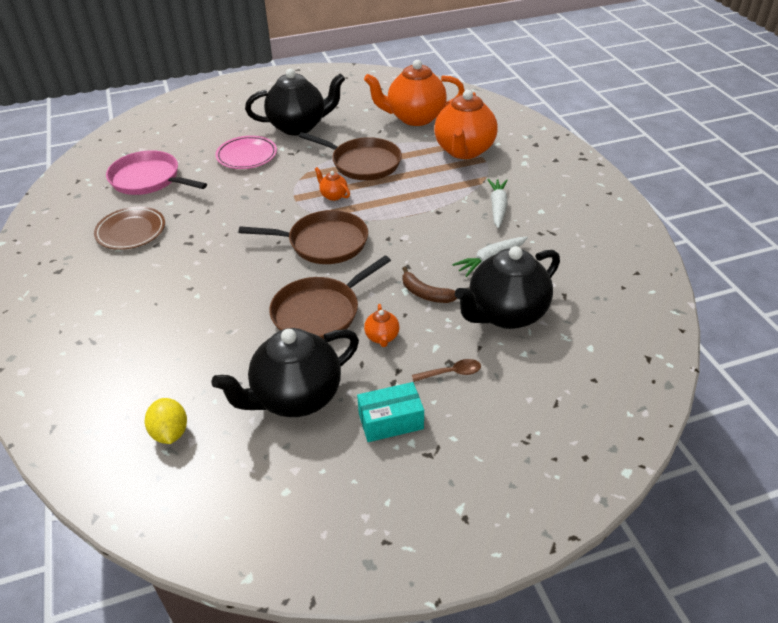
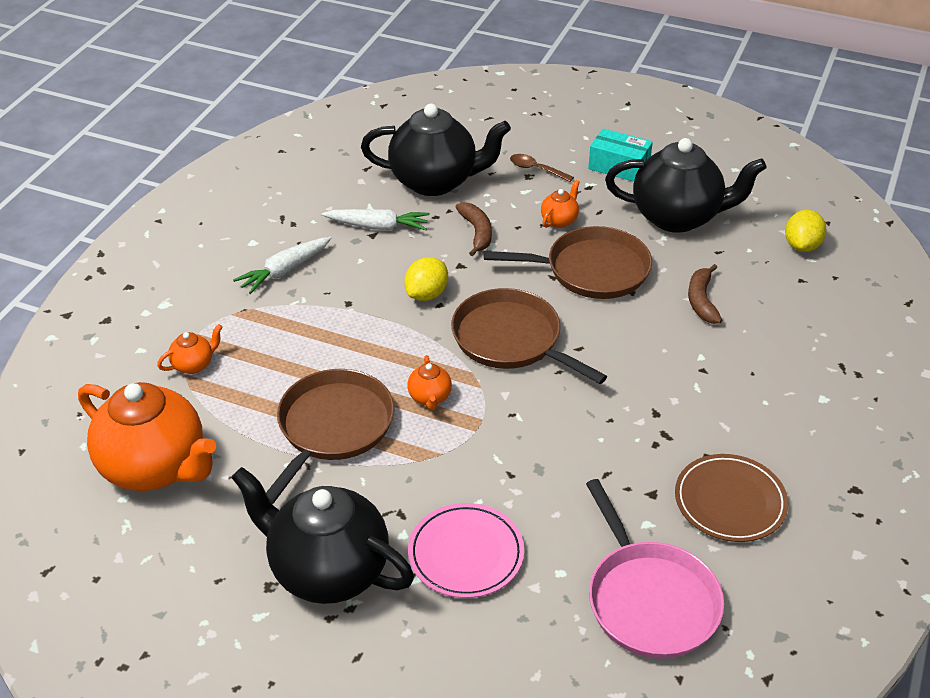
camera: 140 degrees left, 0 degrees up
(223, 334) = (701, 300): none -> brown banana
(363, 163) = (333, 427): brown pan -> brown pan turned 45 degrees clockwise
(403, 239) = (427, 294): none -> yellow lemon
(464, 151) = (194, 365): orange teapot -> orange teapot, size x0.42

